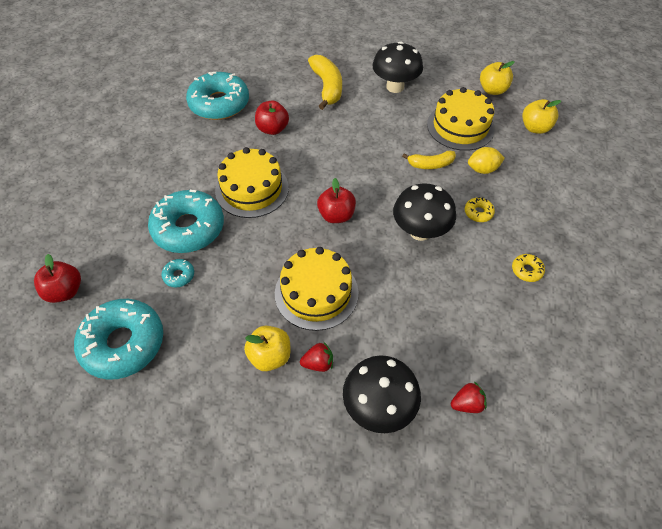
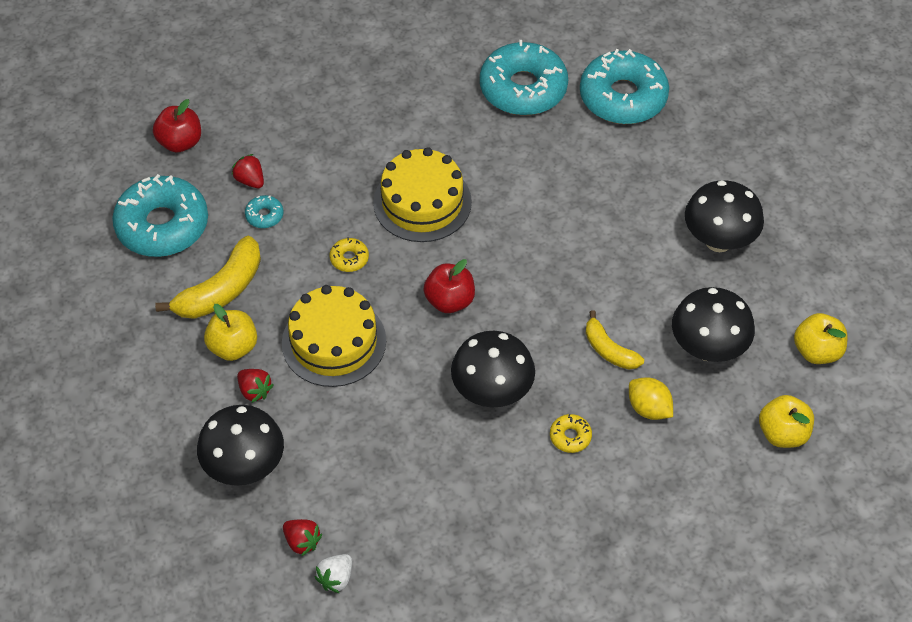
camera: 55 degrees right, 0 degrees up
(142, 268) = (250, 180): none -> red strawberry
(188, 228) = (326, 183): turquoise donut -> turquoise donut (623, 97)
(272, 129) = (528, 163): red apple -> none
(327, 87) = (650, 172): yellow banana -> yellow banana (221, 290)
(460, 126) = (707, 348): yellow cake -> black mushroom
(510, 398) = (336, 578): none -> white strawberry
(526, 270) = (520, 525): yellow donut -> yellow donut (349, 258)

